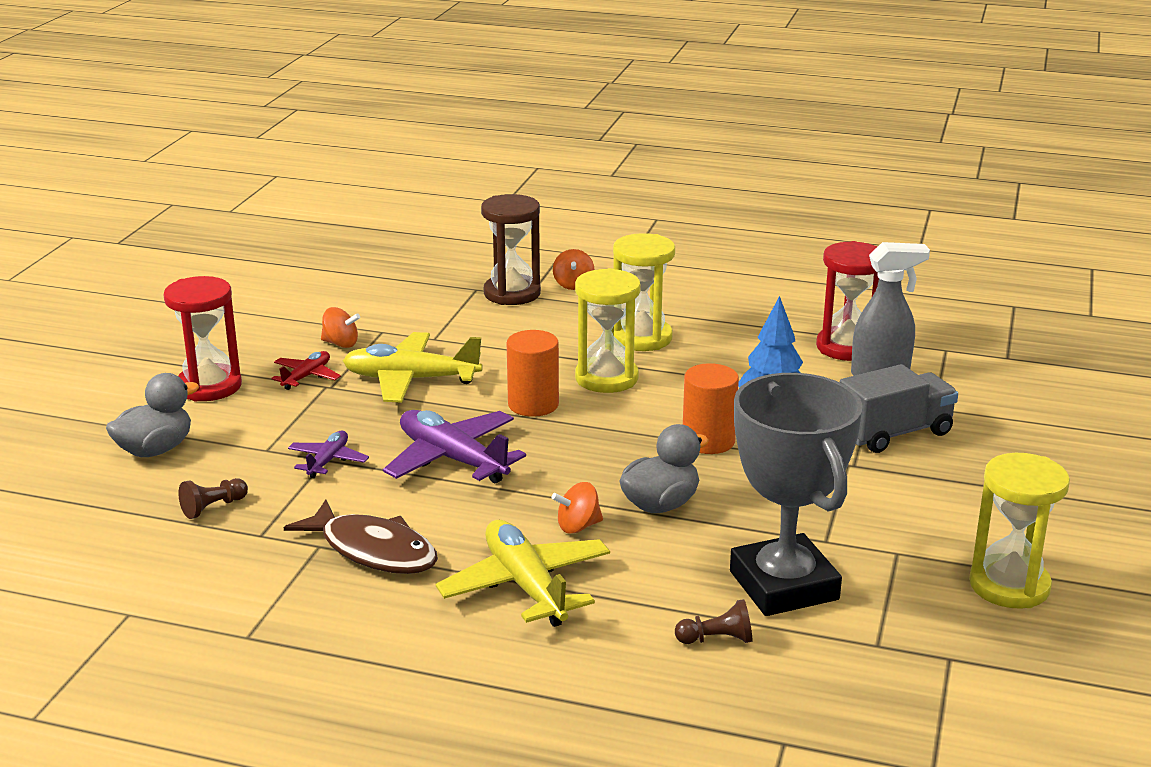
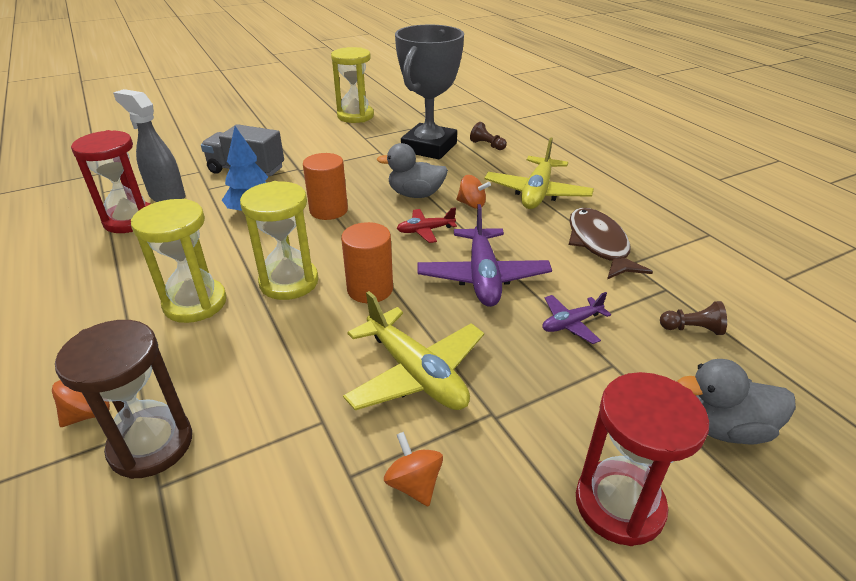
camera: 135 degrees left, 10 degrees up
(306, 377) = (501, 446): red plane -> red plane (425, 230)

